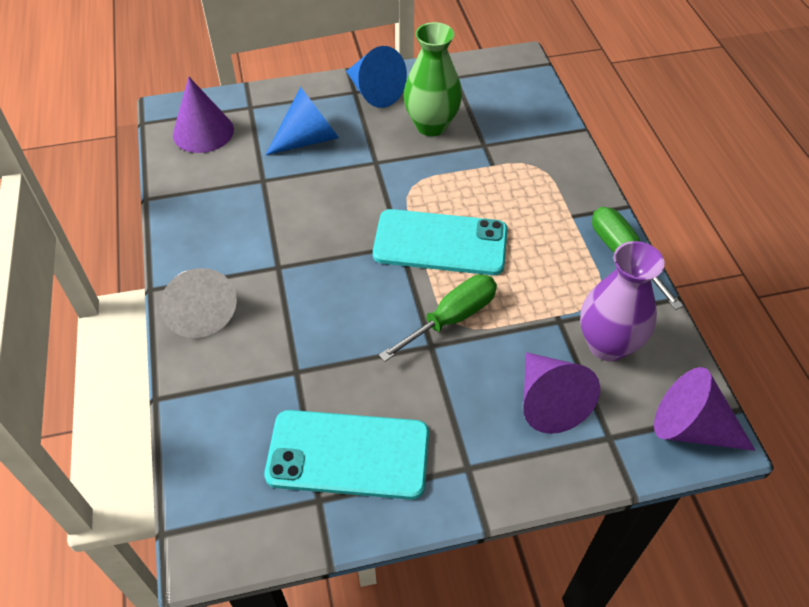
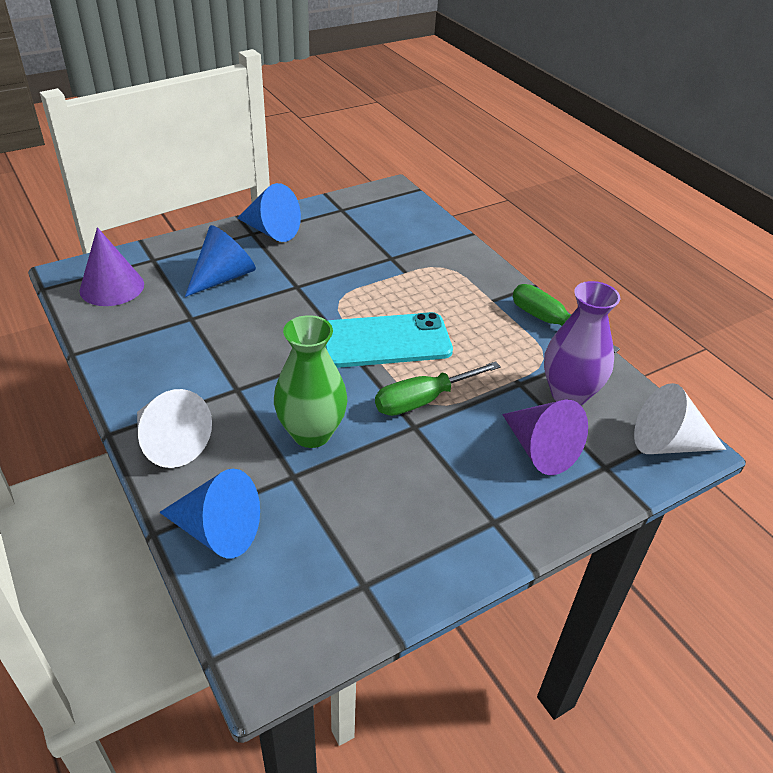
camera: 20 degrees left, 10 degrees down
(210, 411) = (217, 531): none -> blue cone
(348, 454) = (376, 537): turquoise phone -> none
(431, 126) = (336, 250): green vase -> green vase (311, 433)
(451, 318) = (423, 400): green screwdriver -> green screwdriver turned 150 degrees counterclockwise
(691, 427) = (668, 443): purple cone -> white cone

